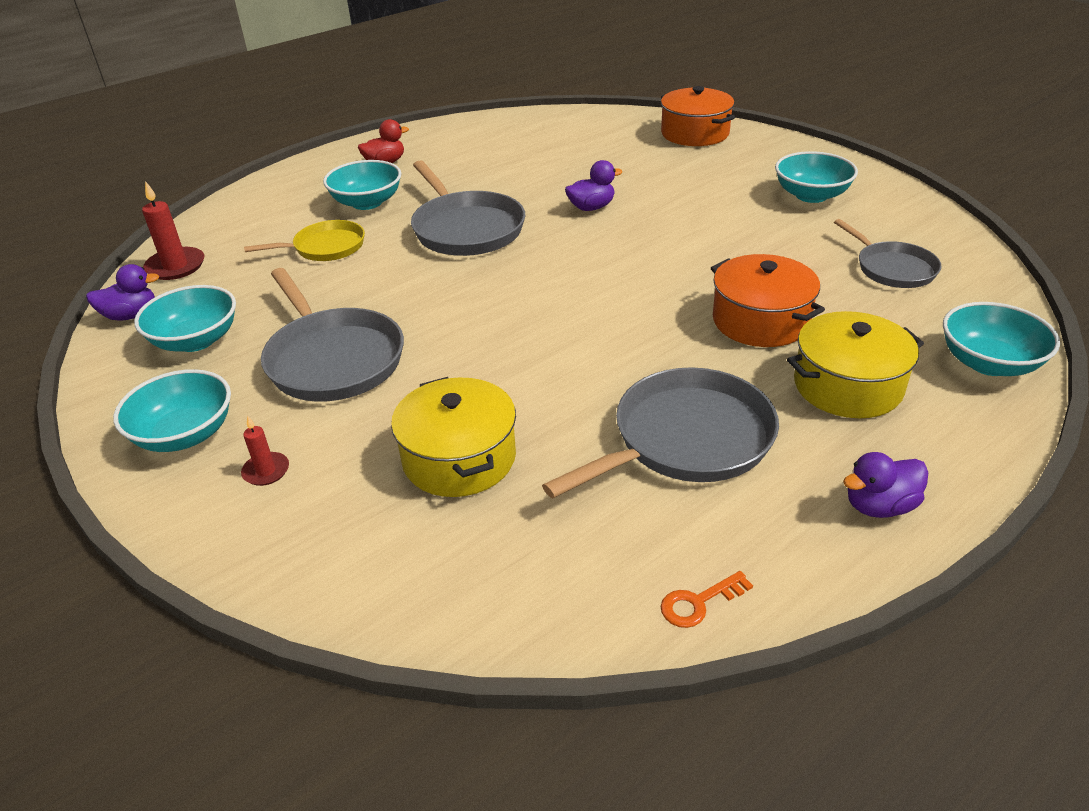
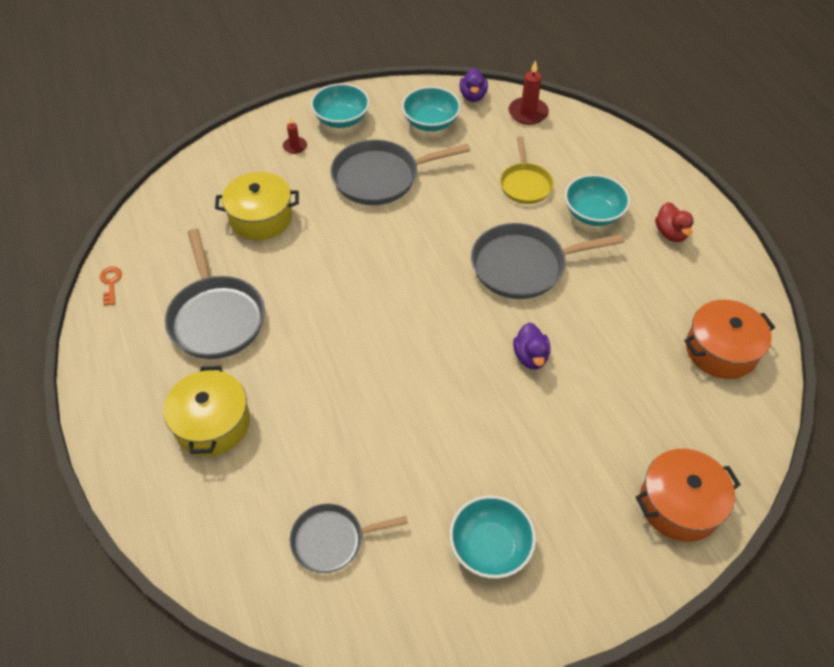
camera: 105 degrees right, 15 degrees up
(760, 321) = (308, 407): orange pot -> orange pot (721, 350)
(879, 506) = (113, 384): purple duck -> none
(989, 363) = (184, 527): turquoise bowl -> none

